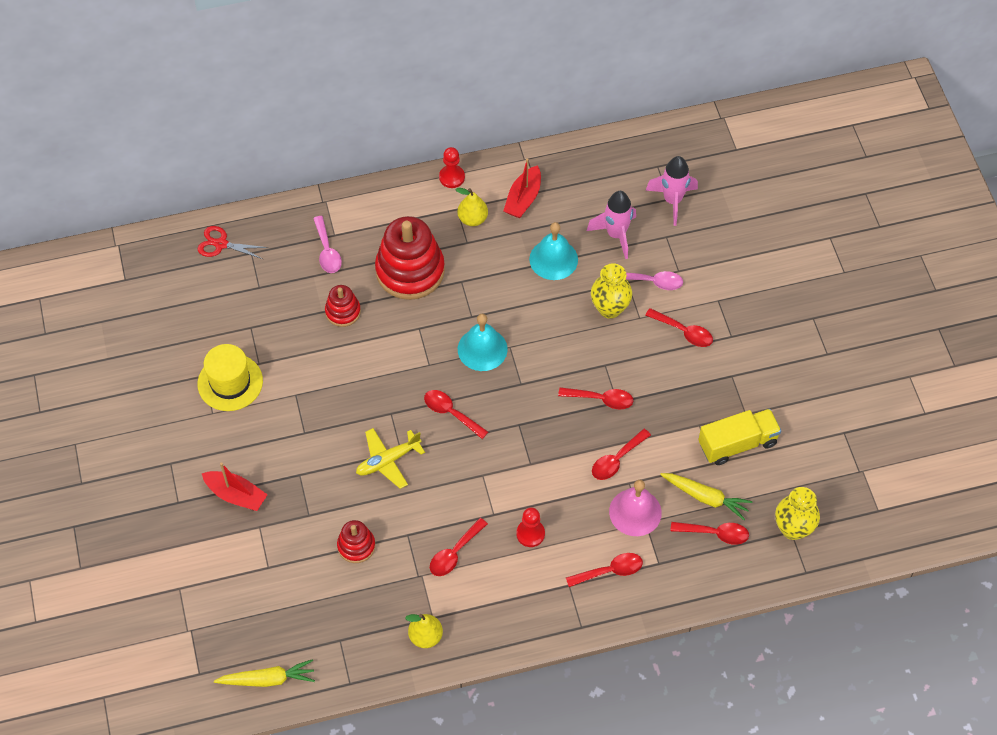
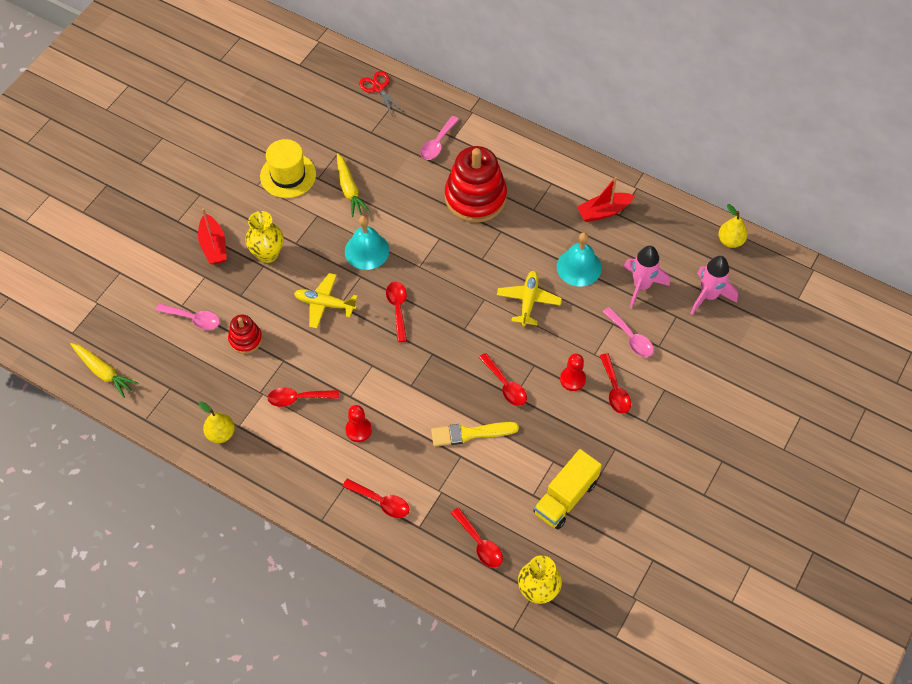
camera: 45 degrees right, 0 degrees up
(292, 569) = (193, 319): none -> pink spoon
(343, 312) = (404, 188): red stacking toy -> none
(452, 177) = (571, 160): red pawn -> red pawn (572, 379)
(472, 219) = (554, 197): yellow pear -> yellow pear (730, 241)
(482, 349) = (464, 285): turquoise bell -> turquoise bell (367, 250)
(545, 319) = (528, 301): none -> yellow plane
(609, 308) = (580, 331): yellow vase -> yellow vase (267, 254)
(617, 459) = (470, 433): red spoon -> yellow brush
(635, 512) = (442, 479): pink bell -> none
(706, 497) = (501, 513): yellow carrot -> yellow carrot (349, 190)
(737, 443) = (565, 497): yellow truck -> yellow truck turned 105 degrees clockwise

